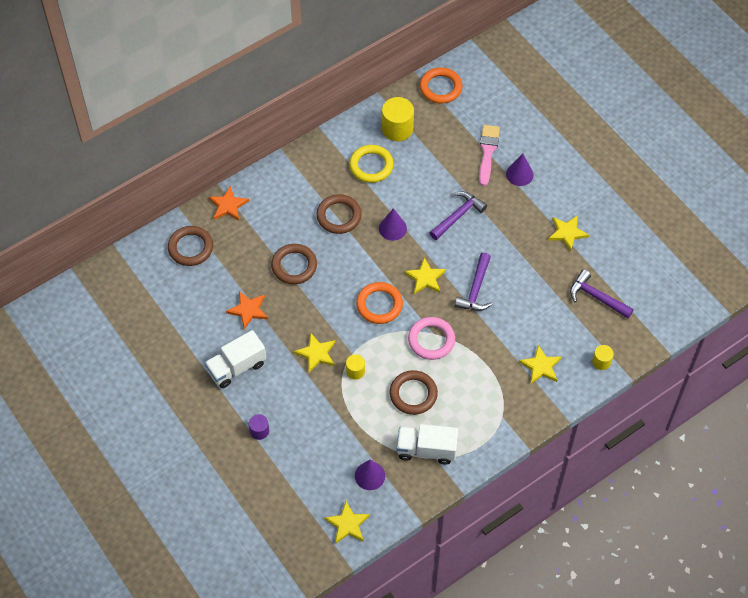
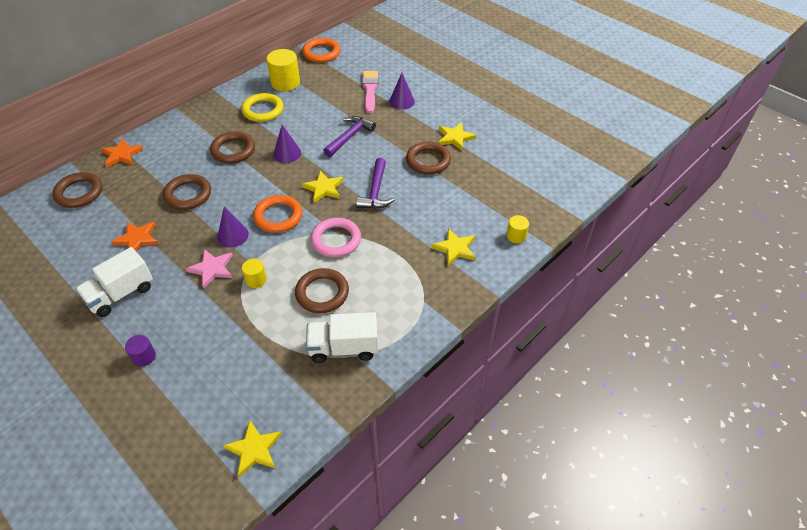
camera: 10 degrees left, 10 degrees down
(316, 353) = (212, 269): yellow star -> pink star
(370, 475) = (279, 386): purple cone -> purple cone (233, 235)
(533, 259) = (428, 161): none -> brown ring
(596, 297) = (496, 183): purple hammer -> none

